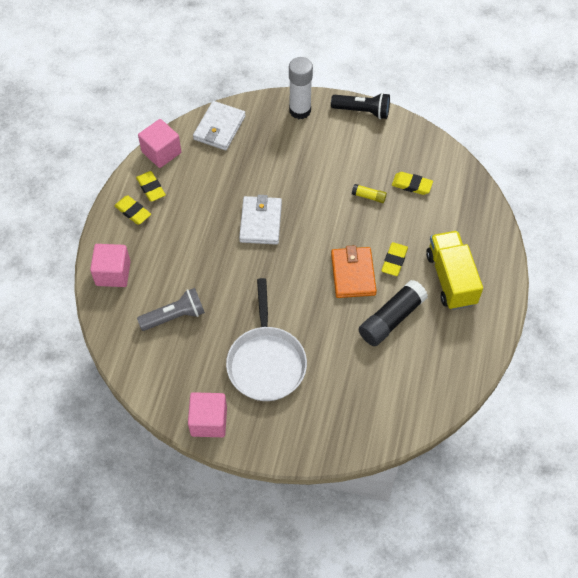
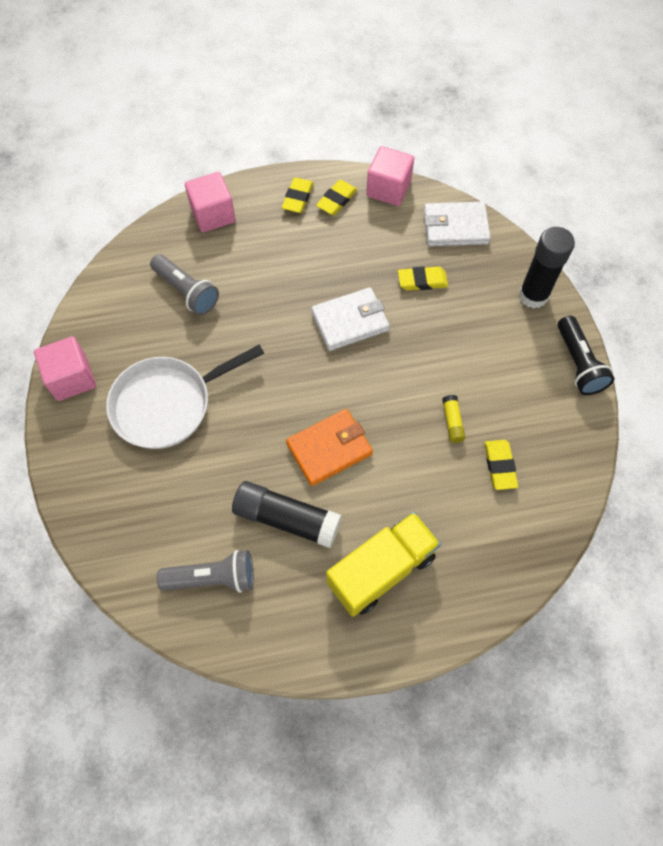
camera: 65 degrees right, 5 degrees up
(300, 110) = (533, 296): white glue stick -> black glue stick
(394, 261) = (373, 489): yellow eraser -> yellow eraser (422, 281)
(413, 379) = (212, 577): none -> grey flashlight

